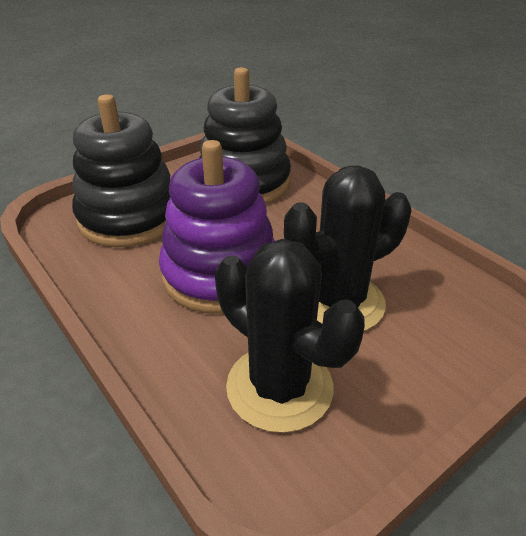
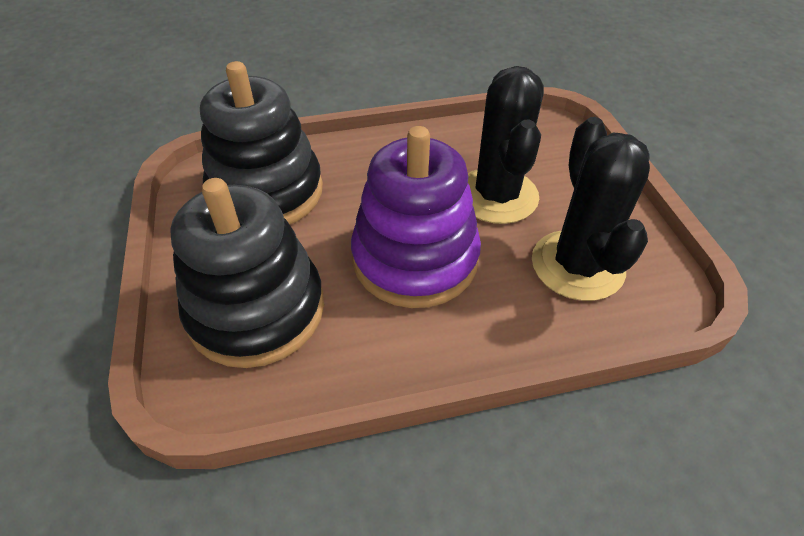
camera: 65 degrees left, 10 degrees up
(279, 387) = (577, 265): black cactus -> black cactus turned 75 degrees counterclockwise

